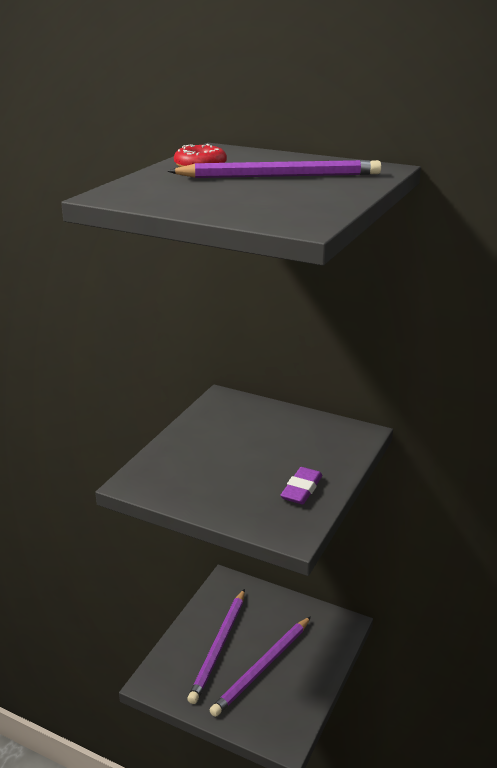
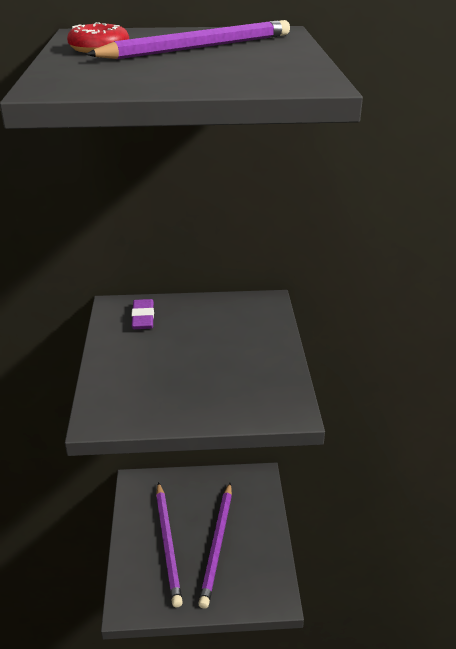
camera: 30 degrees left, 5 degrees up
(301, 489) = (262, 368): purple eraser -> purple eraser (143, 318)

